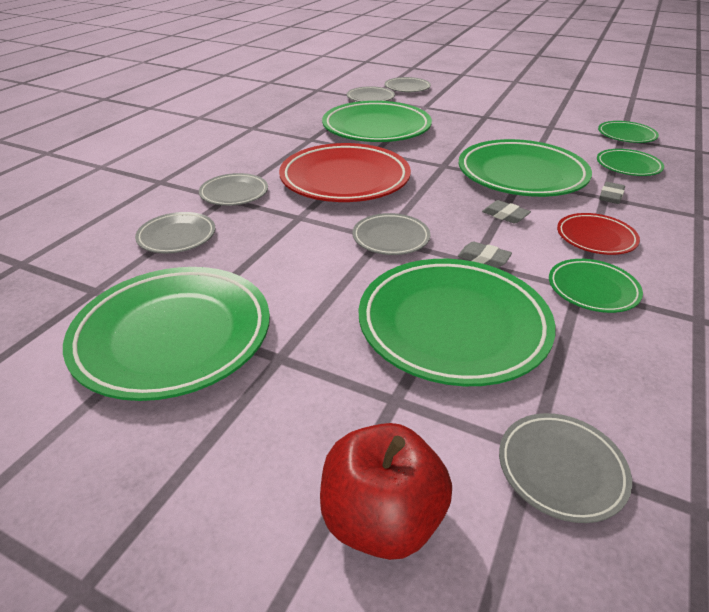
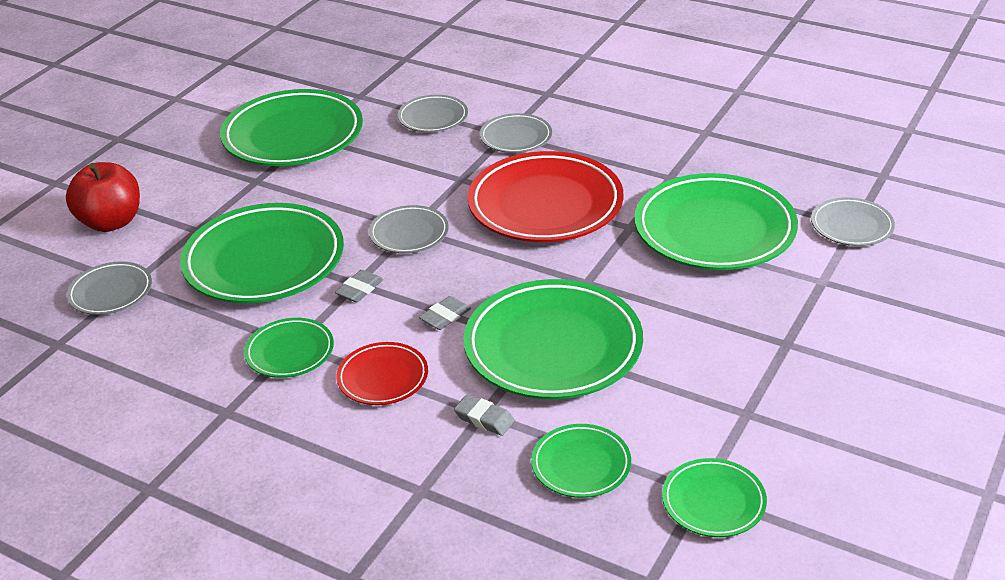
camera: 95 degrees right, 0 degrees up
(407, 88) = (920, 267): grey plate -> none

